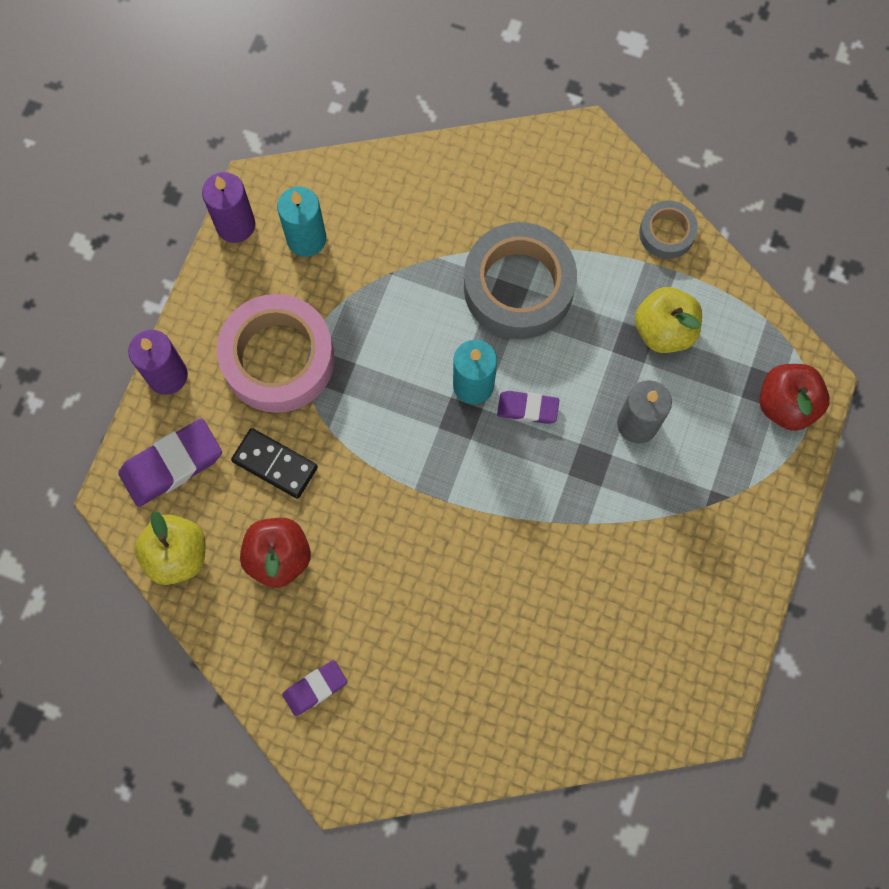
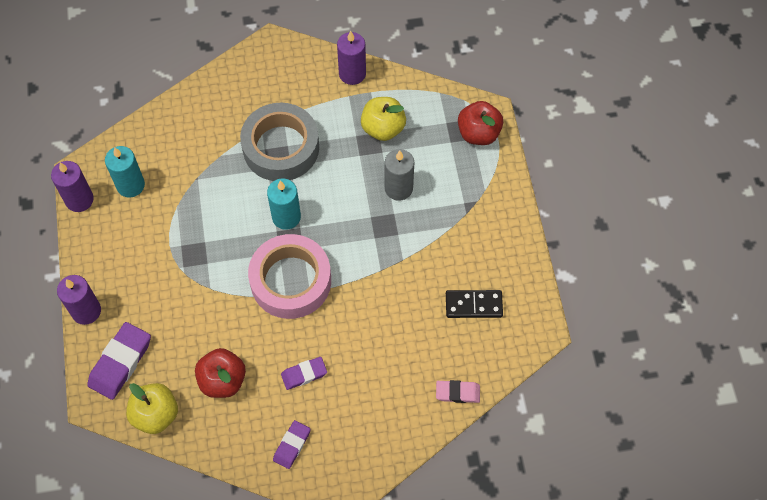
camera: 30 degrees left, 10 degrees down
(275, 464) = (188, 327): black domino -> black domino (473, 305)
(278, 359) = (153, 264): pink tape -> pink tape (291, 281)
(527, 408) = (327, 213): purple eraser -> purple eraser (304, 374)
(556, 740) = (457, 393): none -> pink eraser
(666, 233) = (352, 74): grey tape -> purple candle

